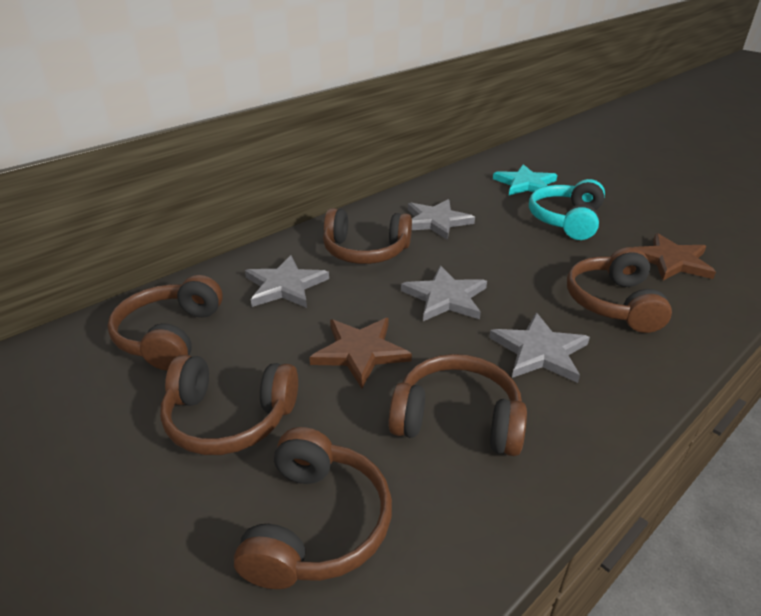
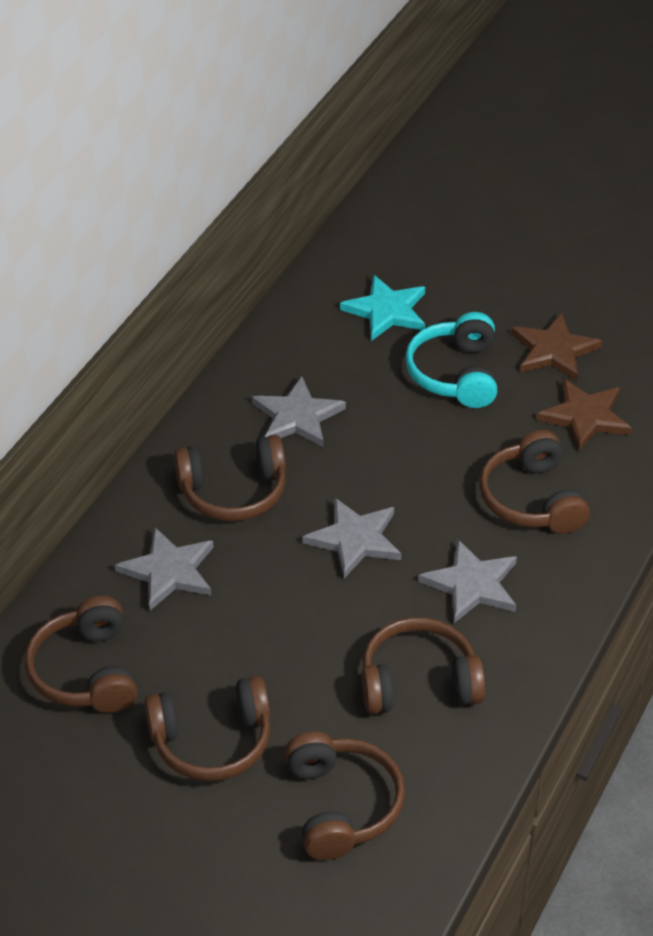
camera: 20 degrees left, 10 degrees up
(360, 352) = (297, 635): brown star -> brown star (554, 350)

